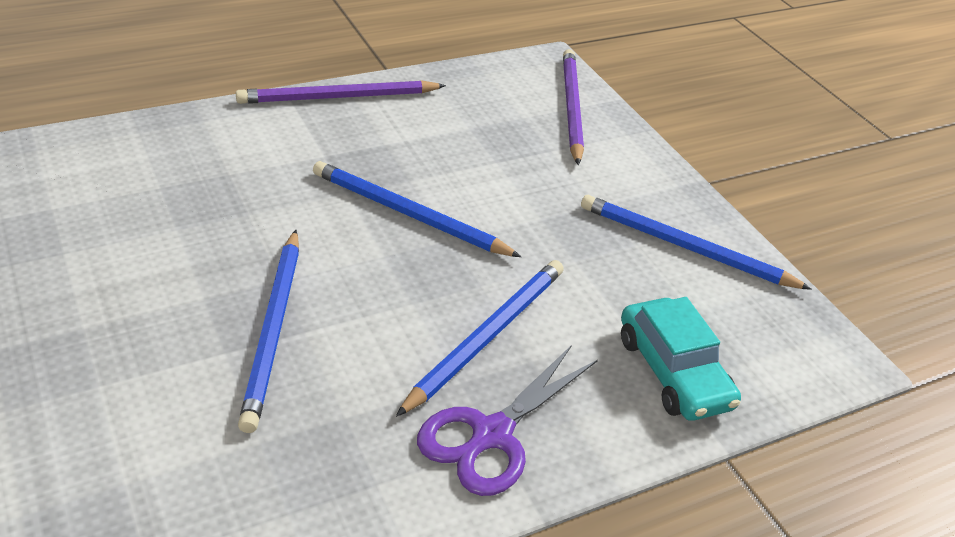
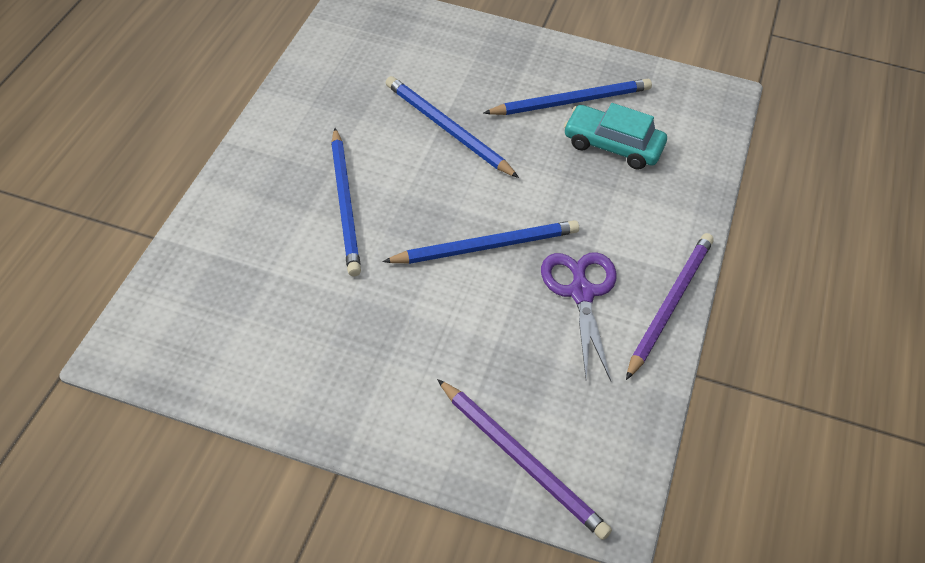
camera: 135 degrees right, 10 degrees up
(492, 434) = (285, 158): purple scissors -> purple scissors (581, 293)
(673, 372) = (222, 261): turquoise car -> turquoise car (613, 145)
(685, 247) = (293, 371): blue pencil -> blue pencil (571, 101)

